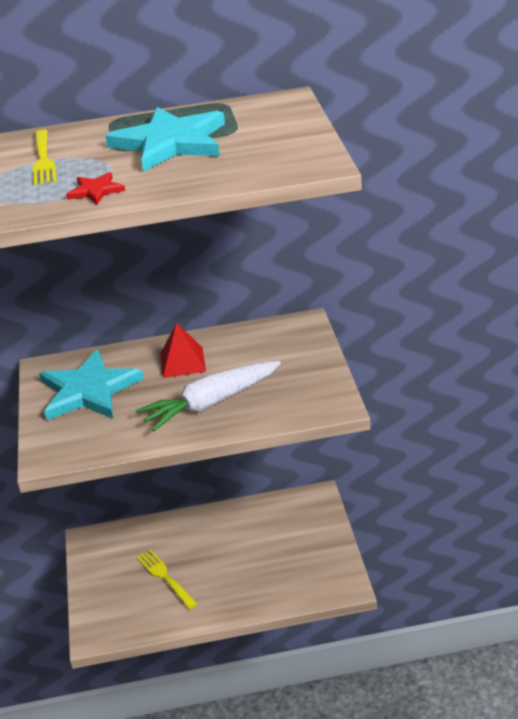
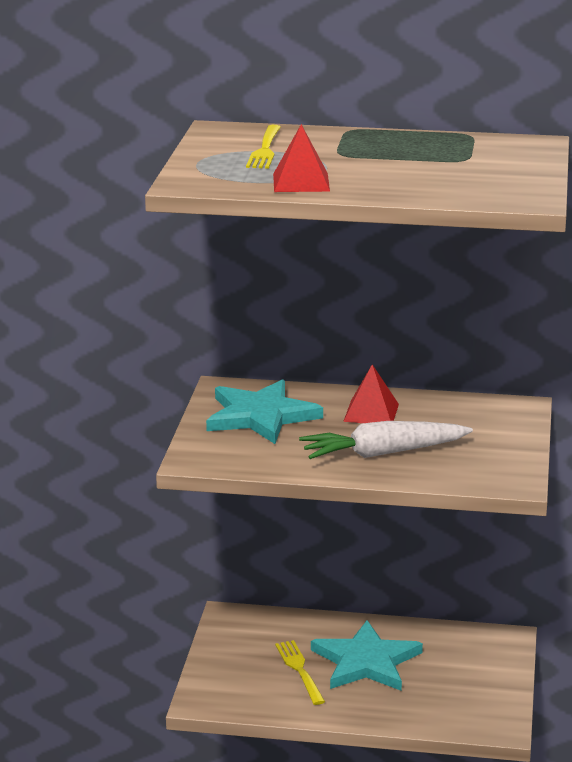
camera: 15 degrees right, 10 degrees down
(95, 191) = (301, 182): red star -> red pyramid
(170, 143) = (395, 158): turquoise star -> turquoise star (366, 662)

